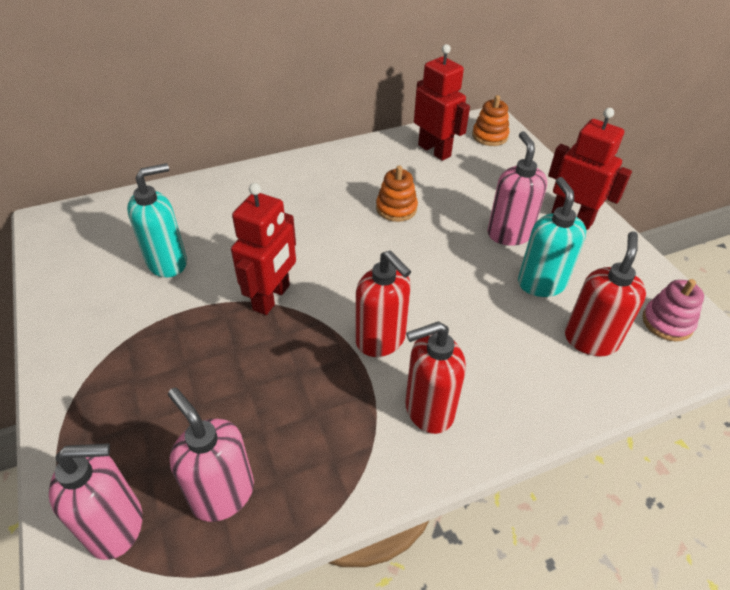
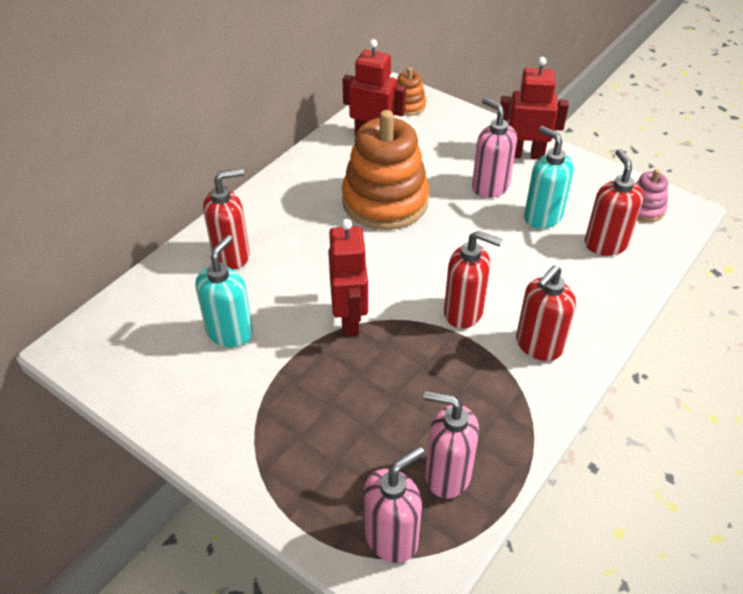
camera: 30 degrees left, 0 degrees up
(228, 201) = (232, 255): none -> red soap dispenser
(396, 208) = (385, 201): orange stacking toy -> orange stacking toy, size x2.17

